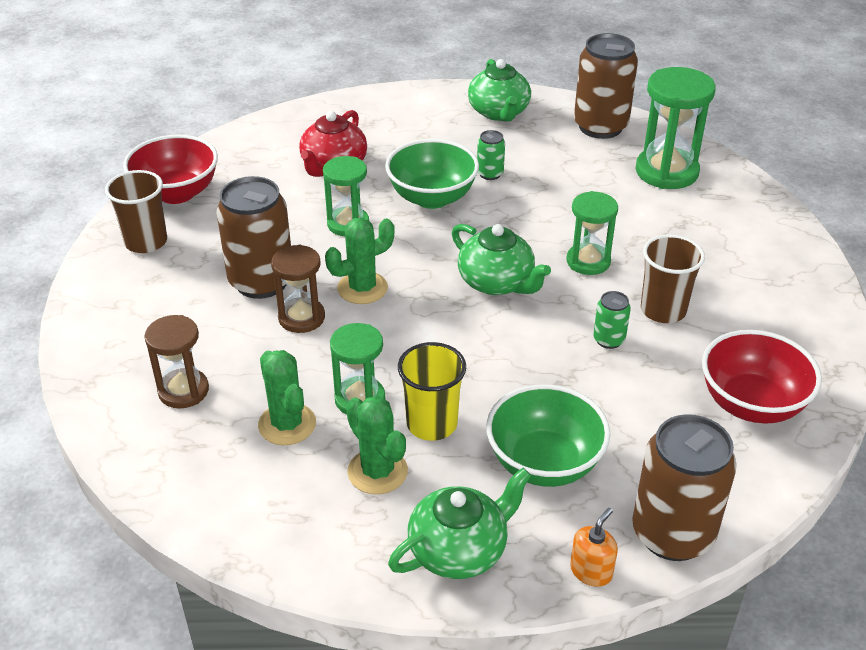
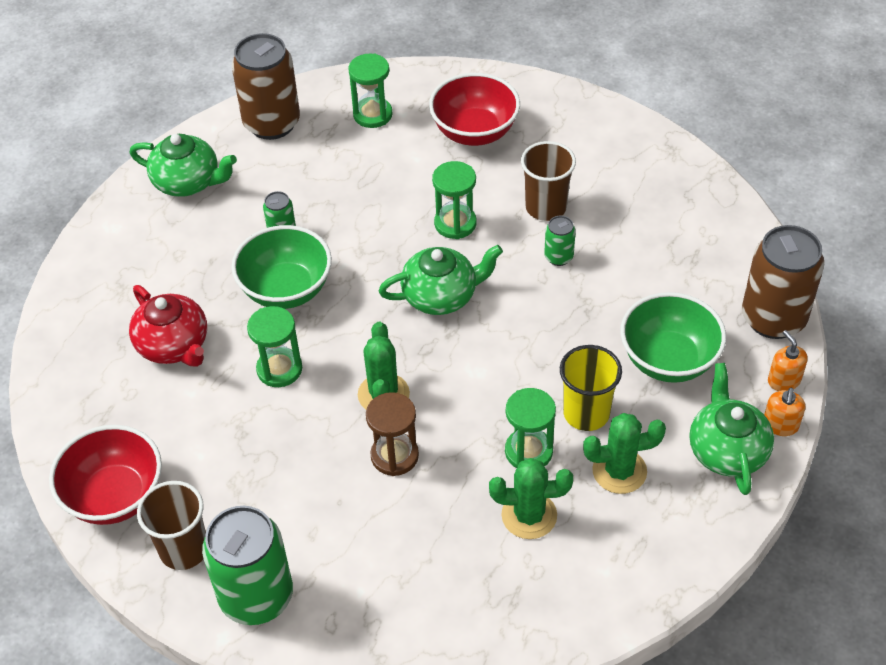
camera: 60 degrees left, 10 degrees up
(120, 294) = (256, 597): none -> green can
(183, 391) = (438, 582): brown hourglass -> none
(261, 281) = (320, 469): brown can -> none
(525, 587) = (780, 425): none -> orange soap dispenser
(666, 172) = (372, 114): green hourglass -> green hourglass, size x0.63
(751, 404) = (676, 210): red bowl -> red bowl (474, 132)

